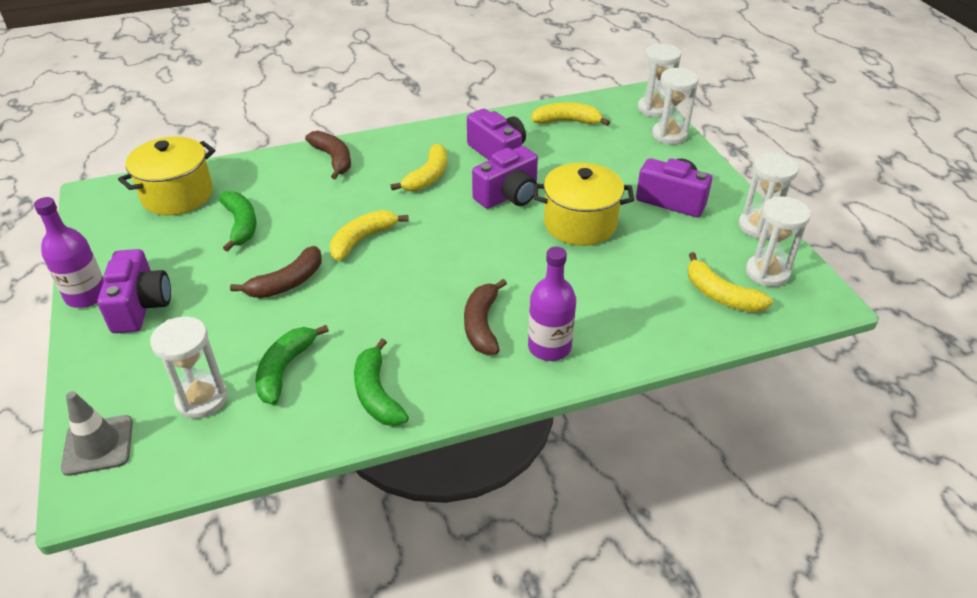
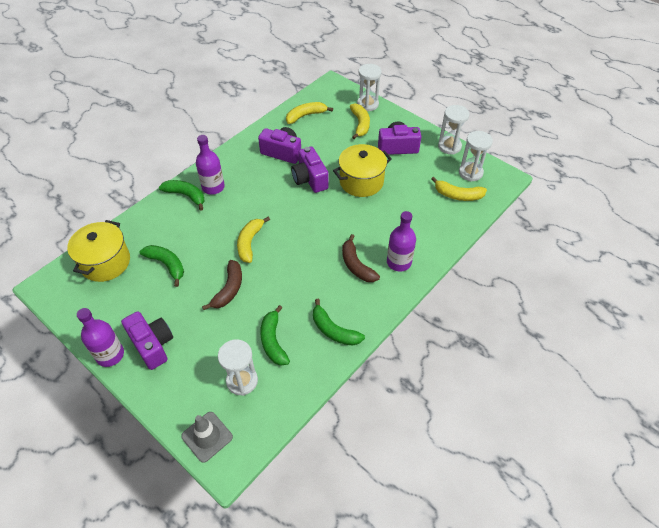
camera: 30 degrees left, 10 degrees up
(333, 159) = (186, 195): brown banana -> green banana
(374, 161) = (213, 187): none -> purple bottle
(428, 176) = (254, 185): yellow banana -> yellow banana (360, 124)
(508, 195) = (310, 179): purple camera -> purple camera turned 135 degrees clockwise
(654, 109) = (347, 89): white hourglass -> none

